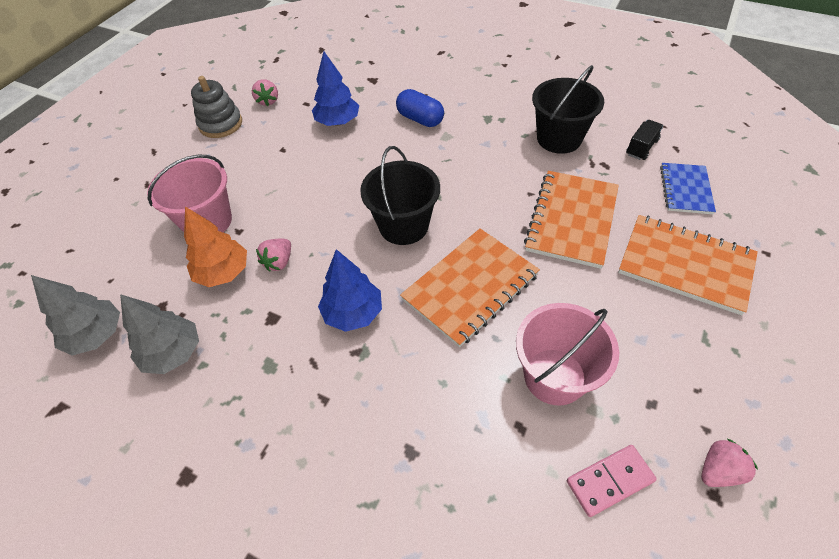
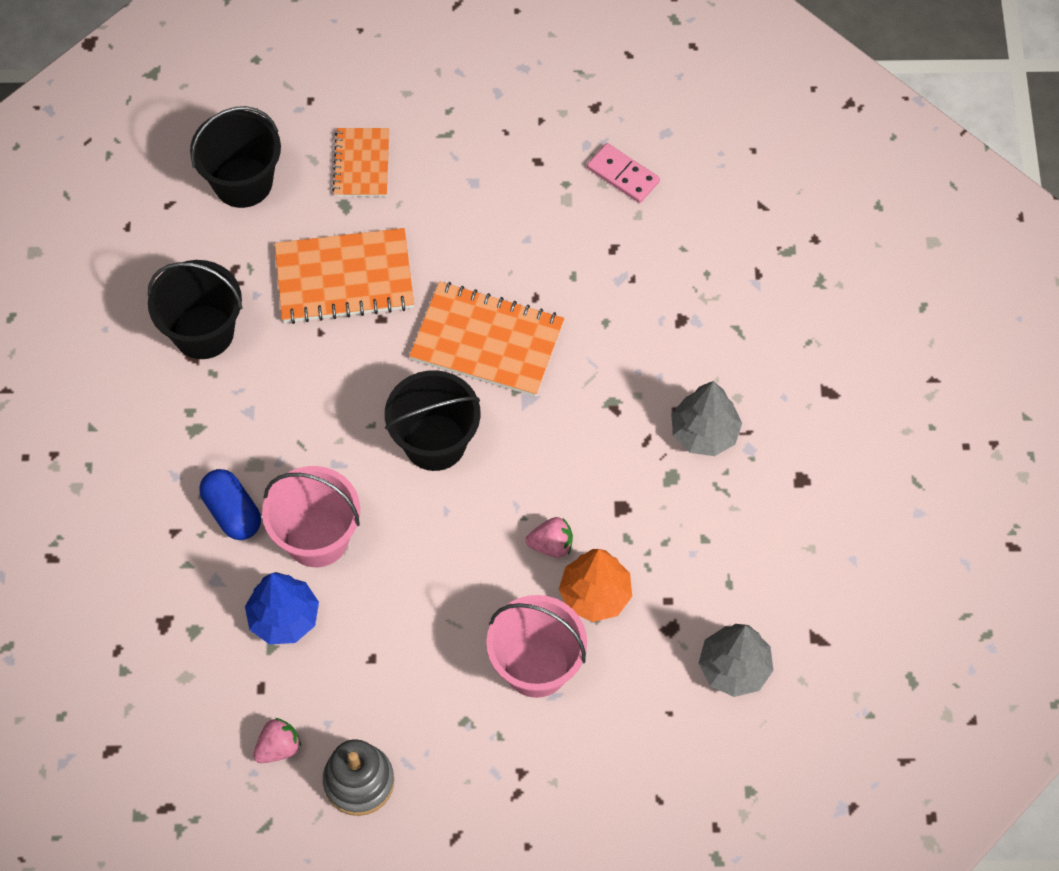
camera: 120 degrees left, 10 degrees up
(173, 353) = (709, 575): grey tree -> grey tree (704, 433)
(353, 313) = (575, 434): blue tree -> none
(420, 119) = (232, 512): blue capsule -> blue capsule turned 45 degrees counterclockwise
(554, 376) = (550, 238): pink bucket -> pink bucket (317, 538)
(641, 147) = (183, 239): black truck -> none
(685, 190) = (243, 182): blue notebook -> black bucket
(685, 265) = (362, 164): orange notebook -> orange notebook, size x0.61
(718, 470) = (573, 107): pink strawberry -> none

